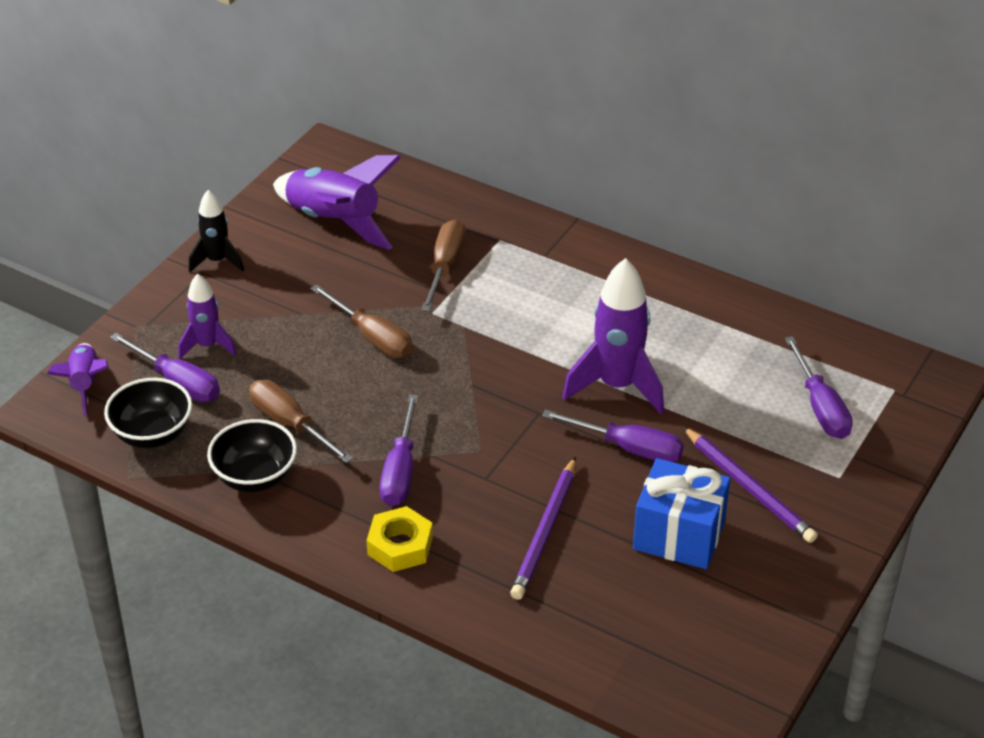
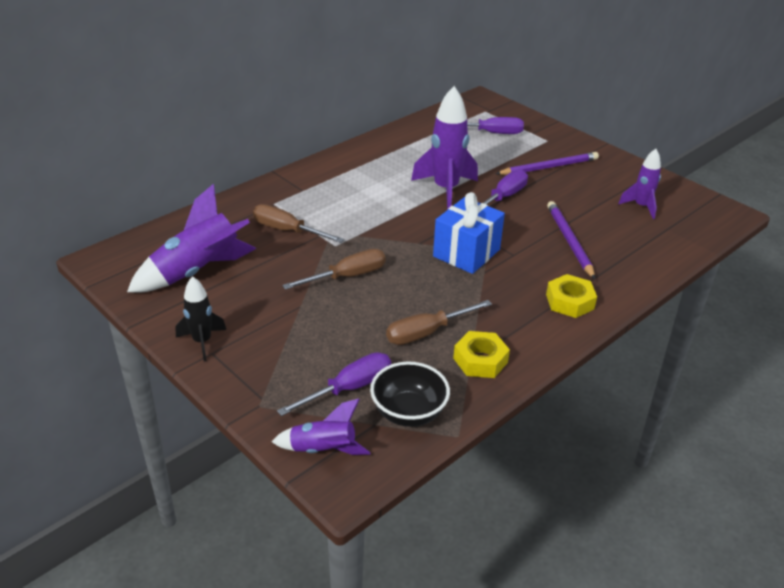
camera: 75 degrees left, 5 degrees down
(207, 345) = (311, 364): purple rocket -> purple rocket (641, 207)
(255, 477) = (480, 360): black bowl -> yellow nut
(400, 471) = (495, 288): purple screwdriver -> none
(545, 532) = (569, 241): purple pencil -> purple pencil turned 135 degrees counterclockwise
(679, 535) = (582, 196): blue gift -> blue gift (466, 253)

